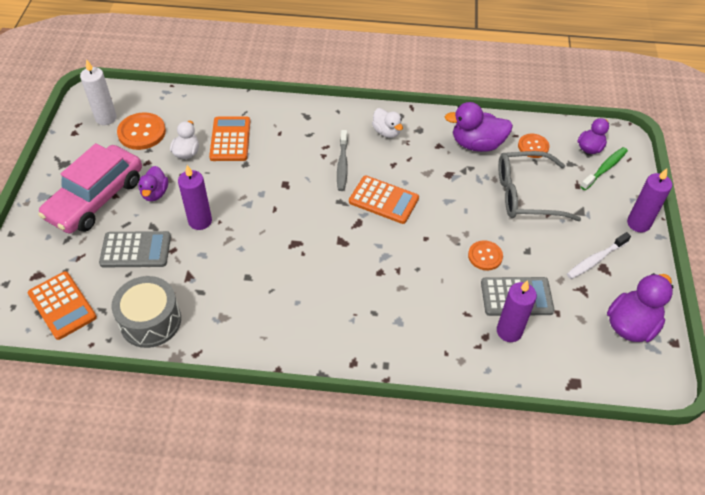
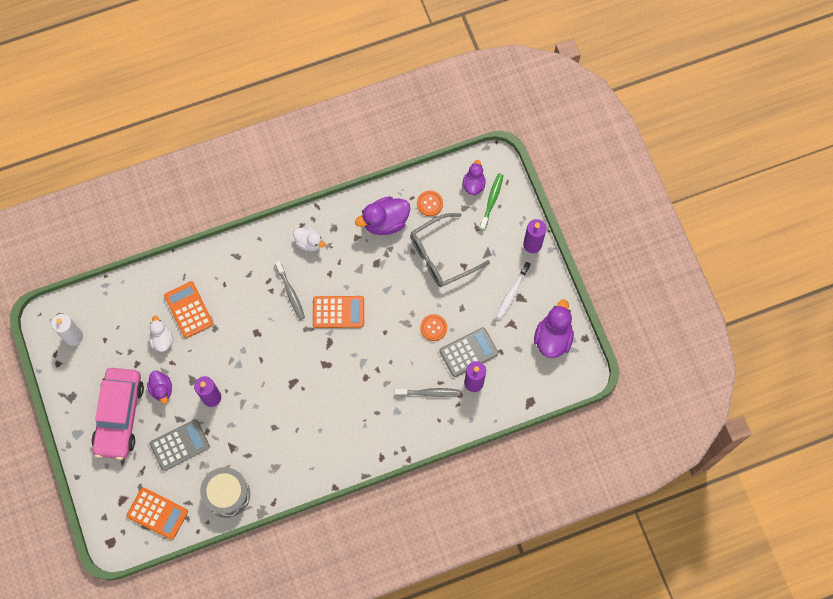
camera: 25 degrees left, 20 degrees up
(142, 132) = (113, 337): orange button -> none
(448, 319) = (429, 393): none -> grey toothbrush

